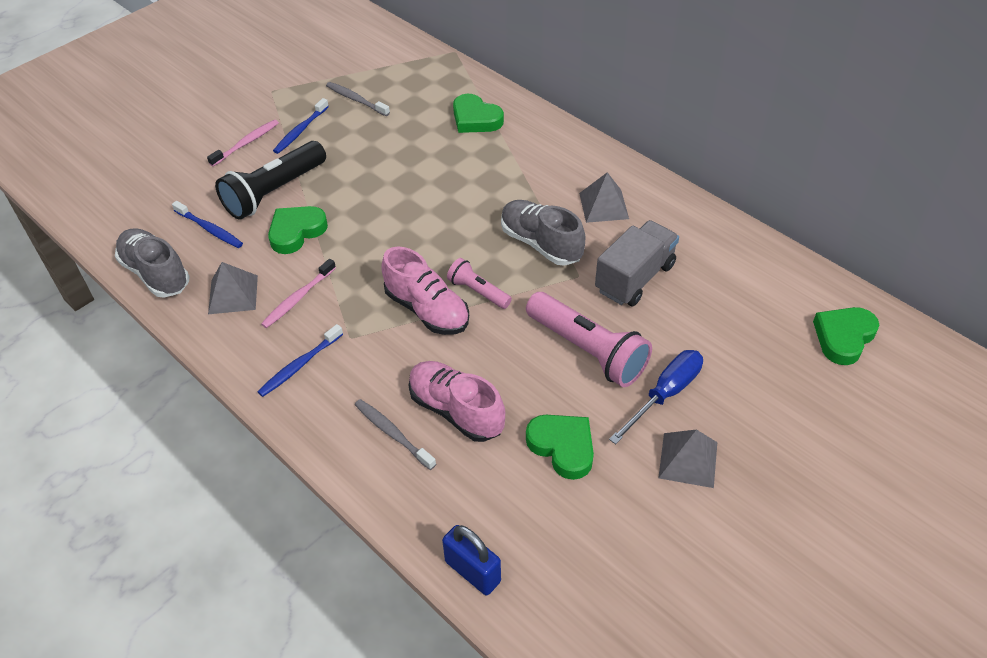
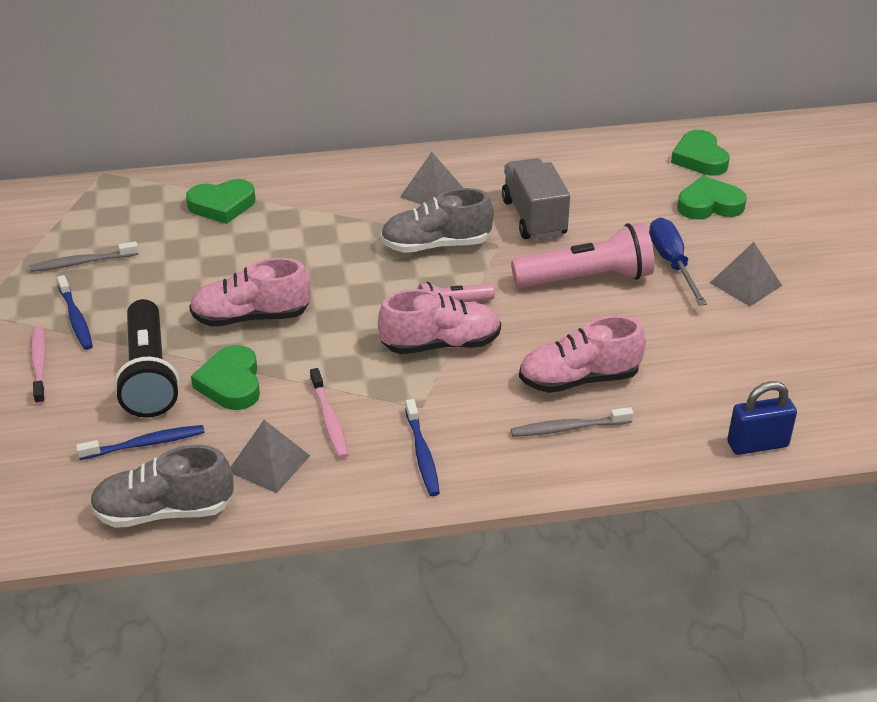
camera: 55 degrees left, 10 degrees down
(370, 201) = (251, 317): none -> pink shoe
(562, 447) = (675, 339): green heart -> green heart (709, 205)

